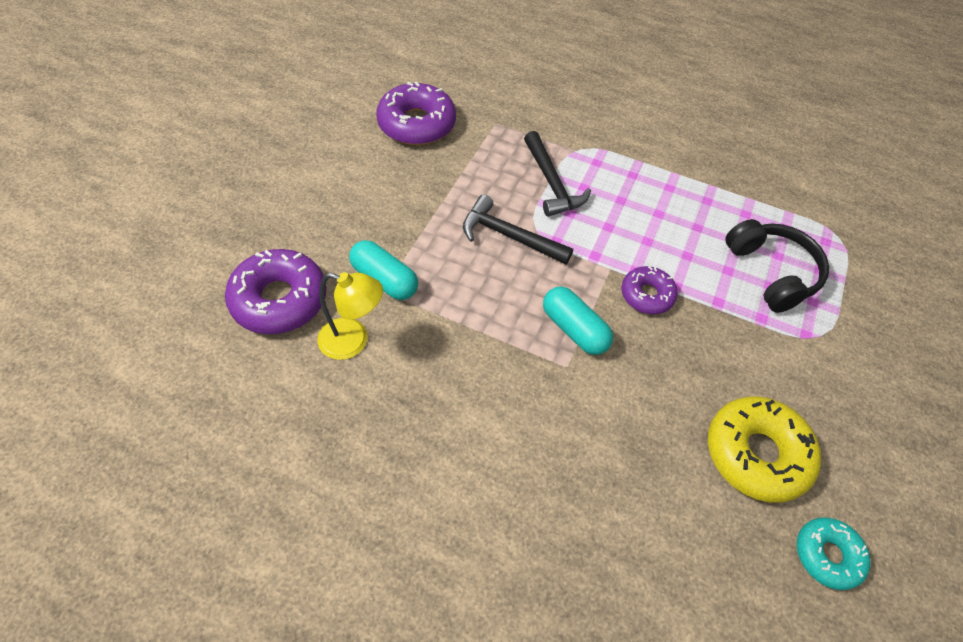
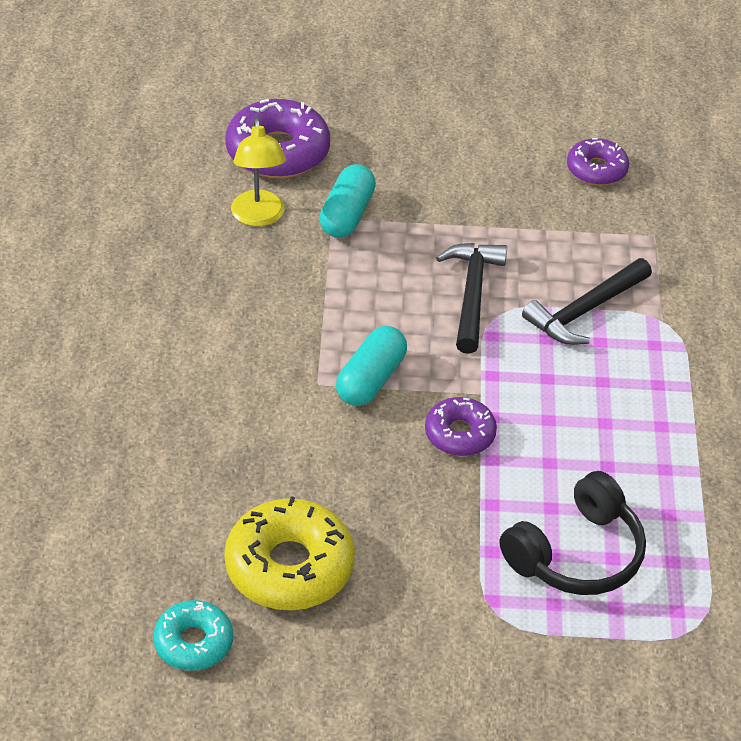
camera: 70 degrees right, 10 degrees down
(416, 124) = (596, 169): purple donut -> purple donut, size x0.59

